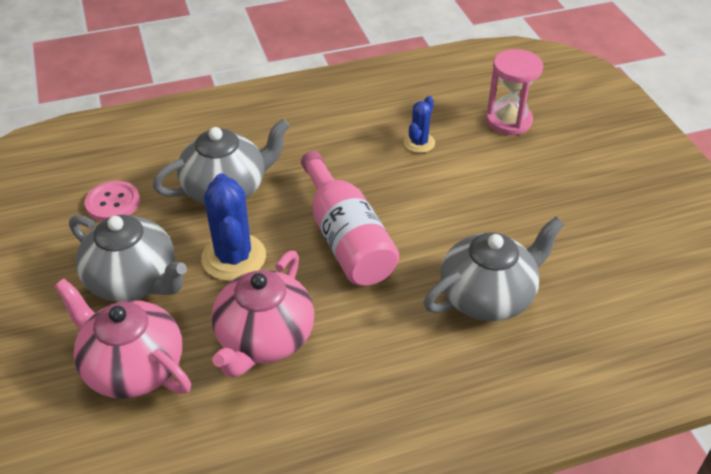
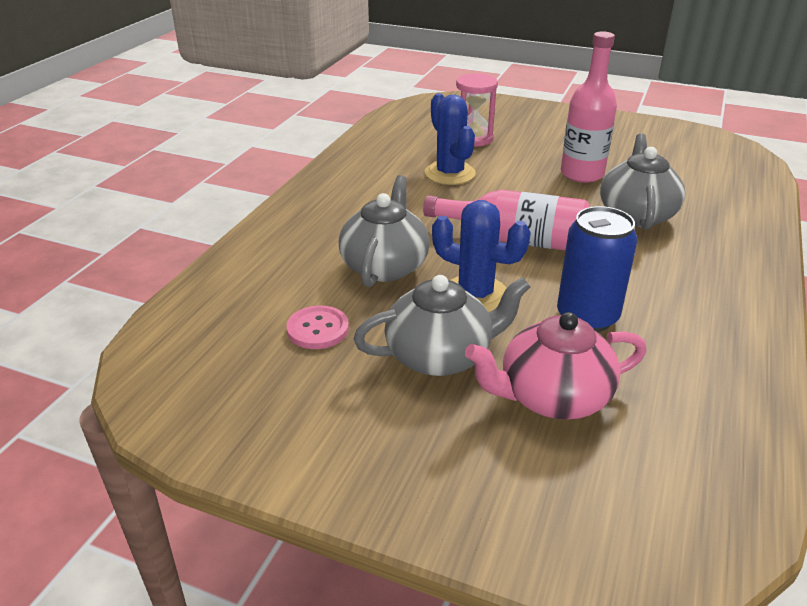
camera: 50 degrees left, 10 degrees down
(264, 339) = (587, 317): pink teapot -> blue can
(419, 143) = (449, 173): blue cactus -> blue cactus, size x1.78
(527, 222) = (582, 174): none -> pink bottle

